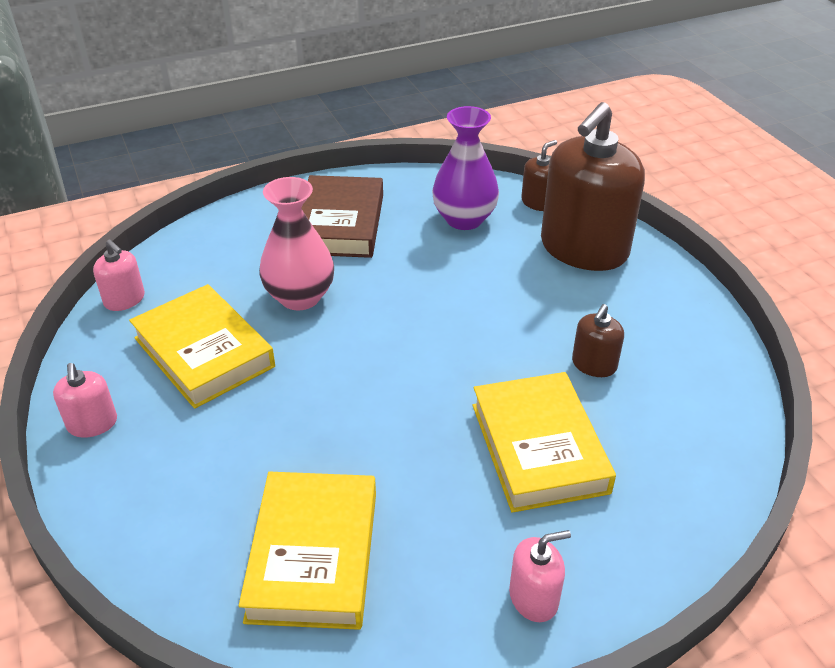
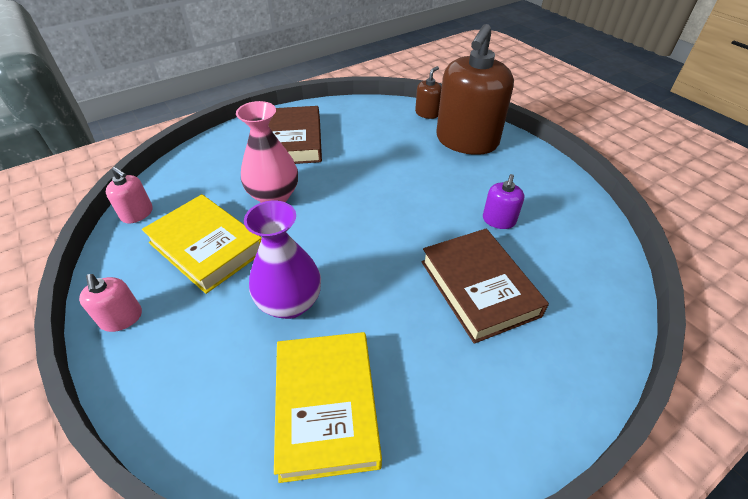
camera: 10 degrees left, 5 degrees up
(464, 219) = (380, 129): purple vase -> purple vase (290, 303)
(533, 597) = (511, 414): pink soap dispenser -> none
(539, 447) = (479, 288): yellow book -> brown book
(594, 365) = (498, 220): brown soap dispenser -> purple soap dispenser

